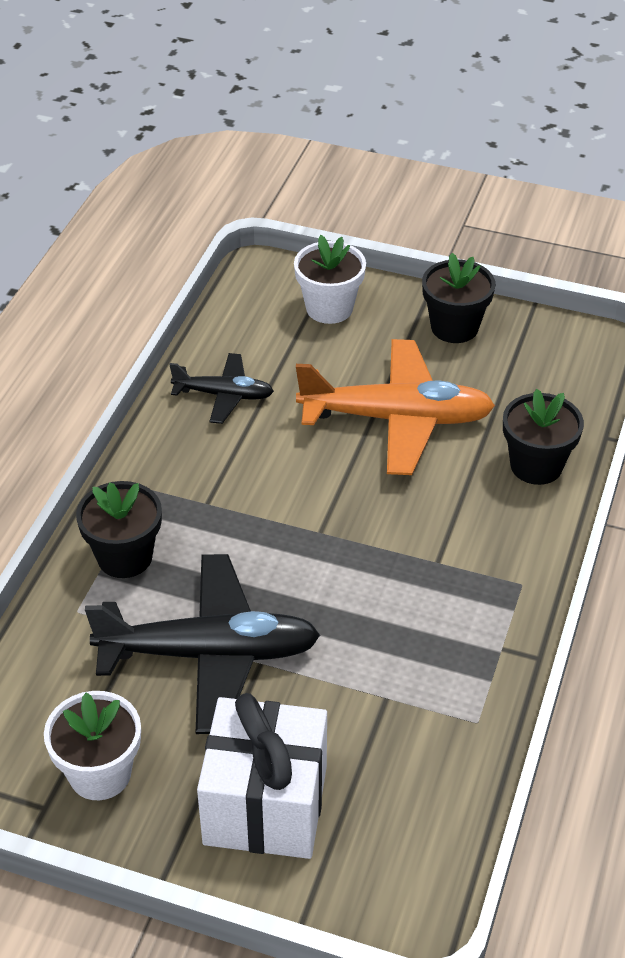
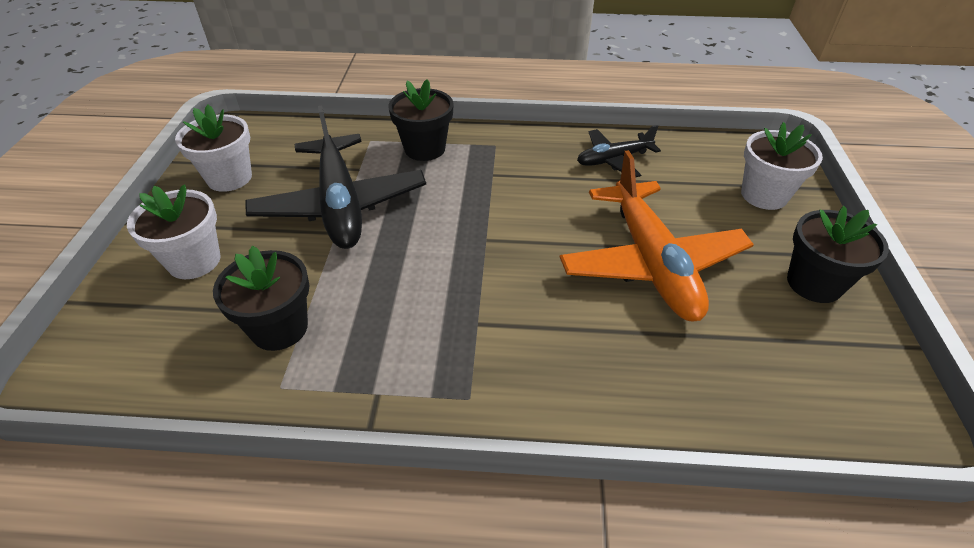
camera: 75 degrees right, 0 degrees up
(224, 395) = (613, 160): black plane -> black plane turned 75 degrees clockwise
(265, 805) = (194, 261): white gift -> white flower pot
(536, 466) = (650, 386): black flower pot -> black flower pot (279, 328)

